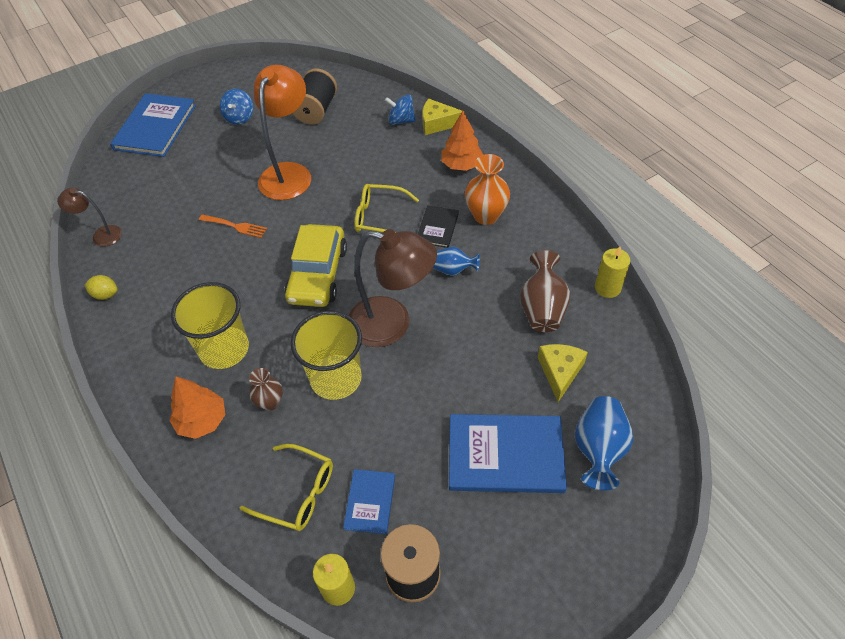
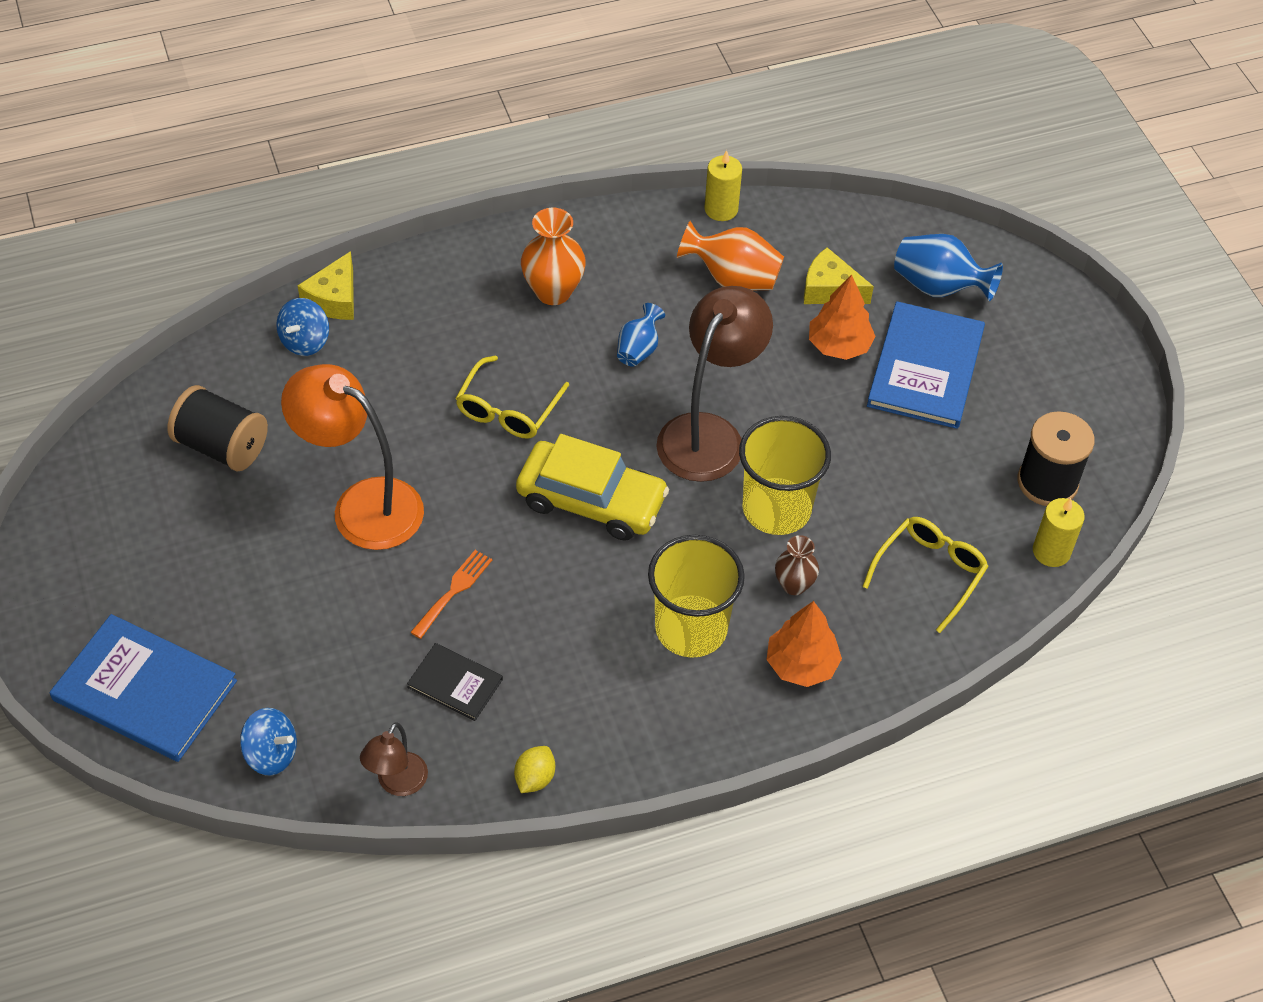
camera: 80 degrees left, 0 degrees up
(239, 117) = (184, 558): blue spinning top -> blue spinning top (271, 754)
(370, 502) = (956, 504): blue book -> none
(437, 228) = (555, 349): black book -> black book (455, 683)
(461, 165) = (440, 293): orange tree -> orange tree (839, 345)
(542, 309) = (733, 279): brown vase -> orange vase

